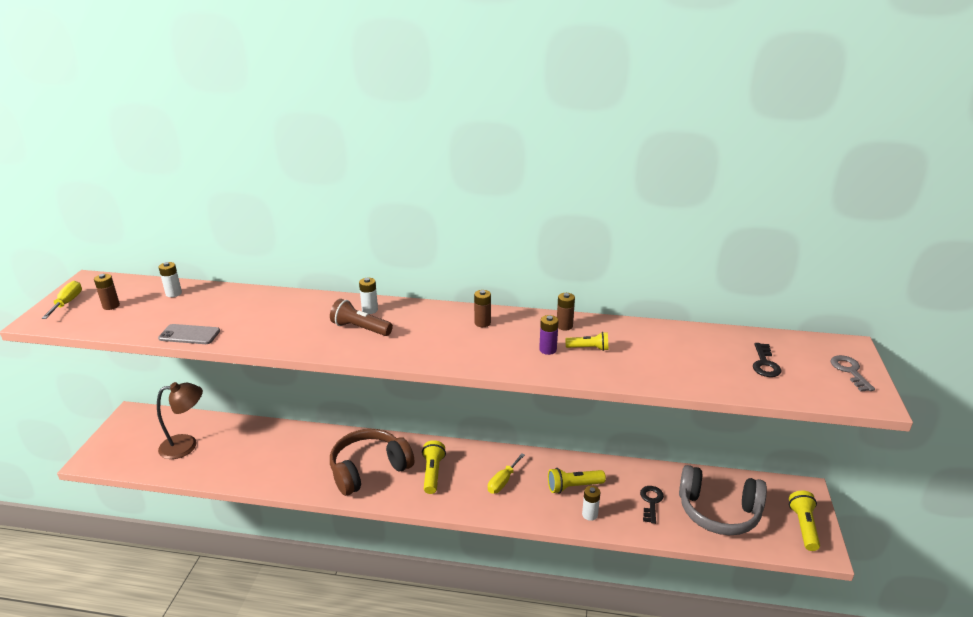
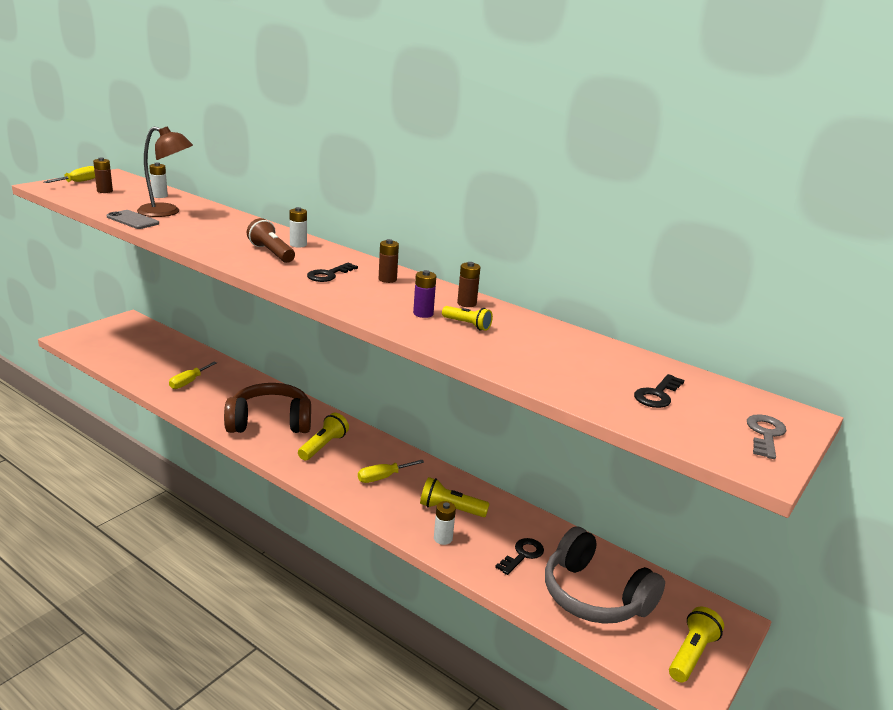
camera: 25 degrees right, 5 degrees down
(186, 445) = (145, 353): brown lamp -> brown lamp (167, 212)
(259, 459) = (188, 382): none -> yellow screwdriver
(434, 336) = (329, 275): none -> black key

